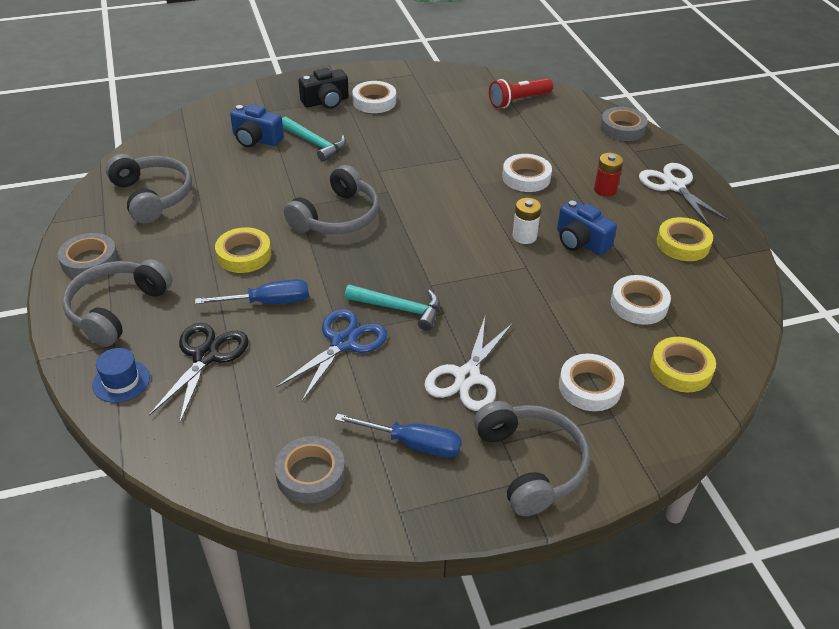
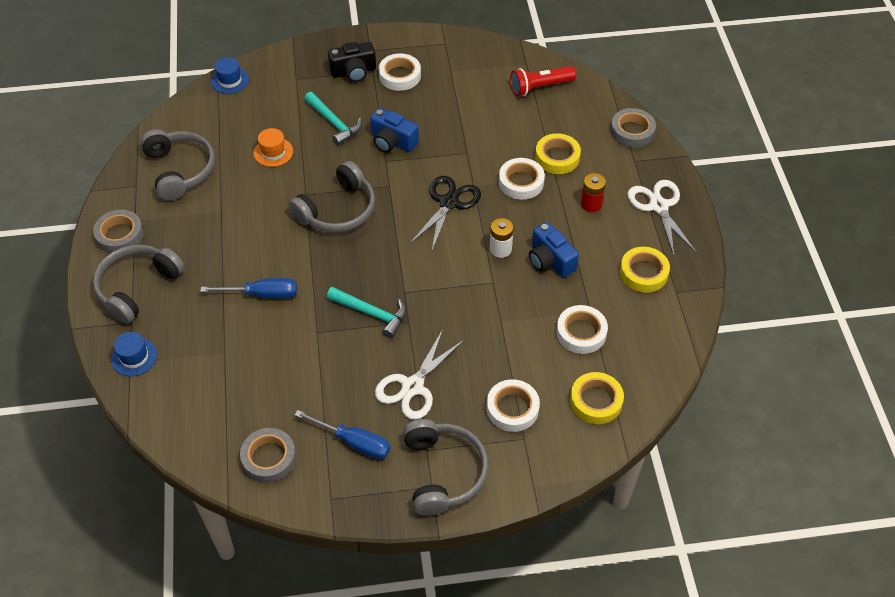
camera: 10 degrees right, 10 degrees up
(196, 117) = (230, 80): none -> blue hat
(206, 356) = (203, 341): black scissors -> black scissors (449, 203)
(244, 255) = (250, 243): yellow tape -> yellow tape (557, 157)
(254, 172) = (273, 152): none -> orange hat
(256, 139) = (281, 113): blue camera -> blue camera (392, 141)
(343, 343) = (317, 341): blue scissors -> none

